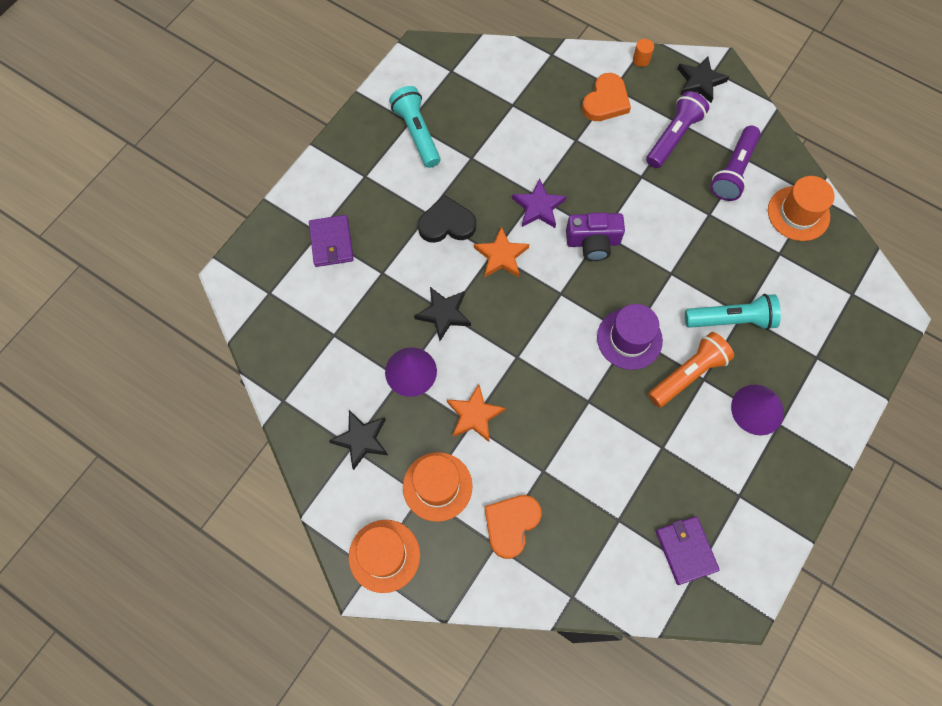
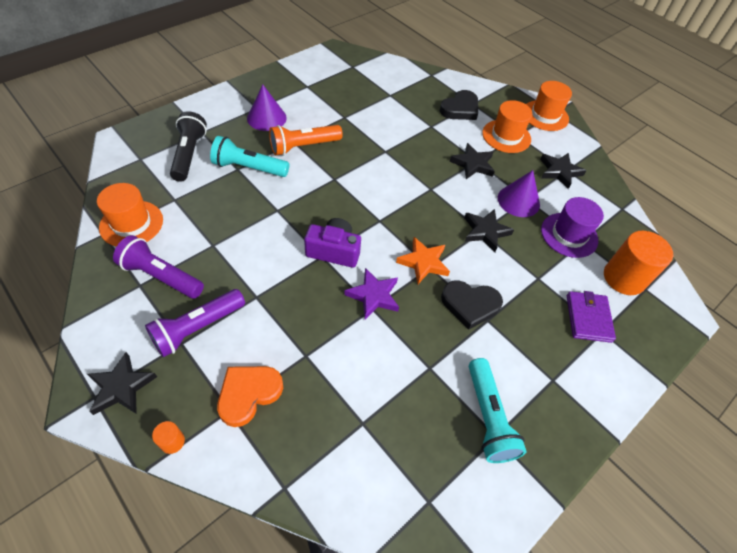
camera: 170 degrees left, 15 degrees down
(291, 299) = (624, 278): none -> orange cylinder
(474, 415) = (473, 164): orange star -> black star
(511, 524) = (460, 109): orange heart -> black heart
(629, 339) = (336, 177): purple hat -> purple hat (569, 235)
(685, 550) = (355, 74): purple wallet -> none
(733, 171) = (161, 276): purple flashlight -> purple flashlight turned 105 degrees counterclockwise
(806, 317) = (189, 154): none -> black flashlight

